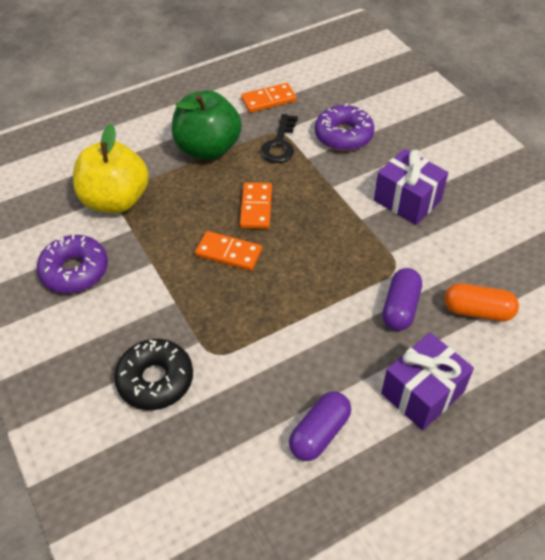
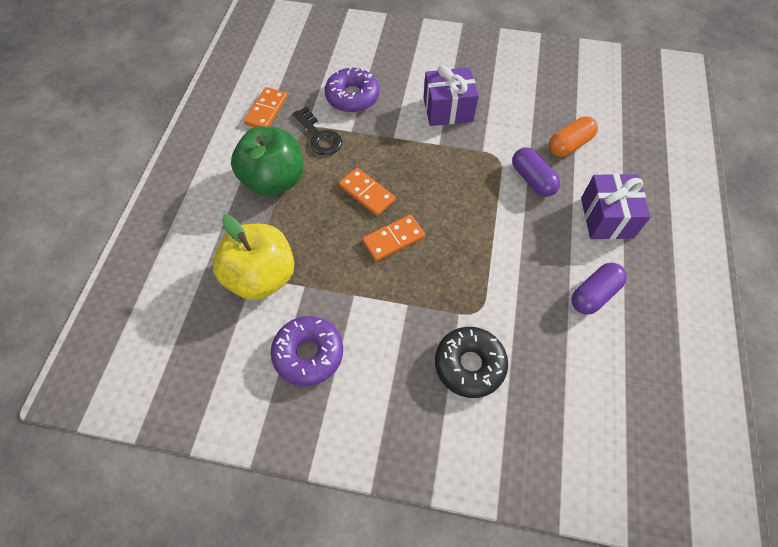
camera: 50 degrees left, 10 degrees up
(319, 433) = (594, 294): purple capsule -> purple capsule turned 60 degrees clockwise

